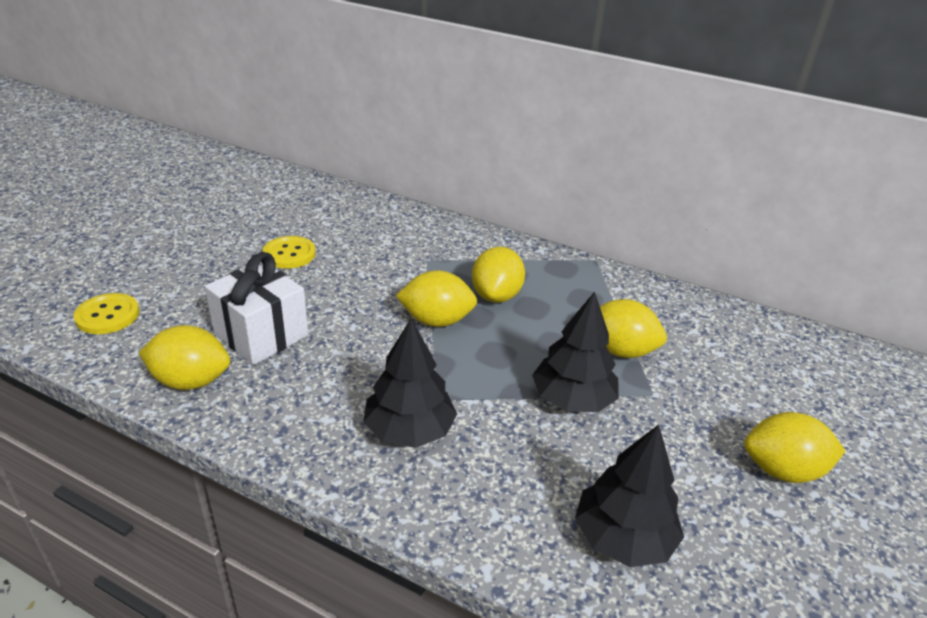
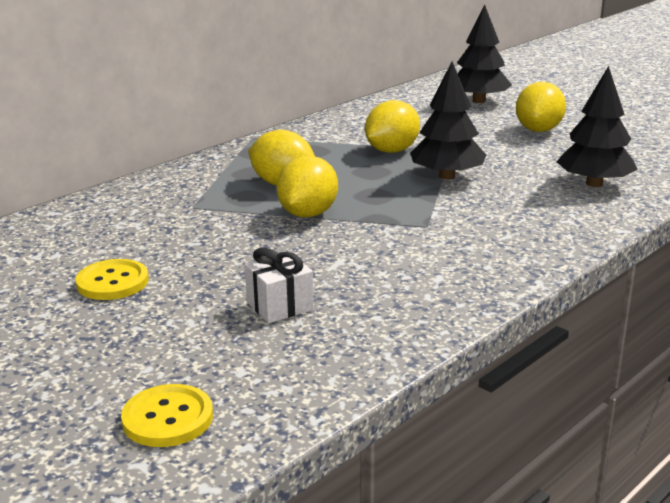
camera: 70 degrees left, 10 degrees down
(190, 381) = (347, 351): yellow lemon -> none
(261, 335) = (280, 306): white gift -> white gift, size x0.60
(409, 430) = (465, 242): black tree -> black tree (479, 101)

